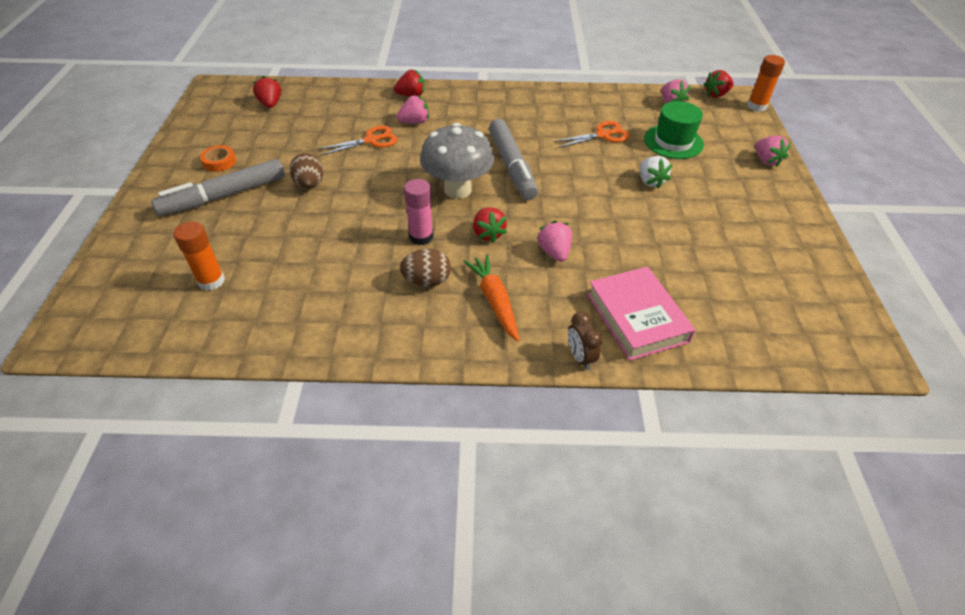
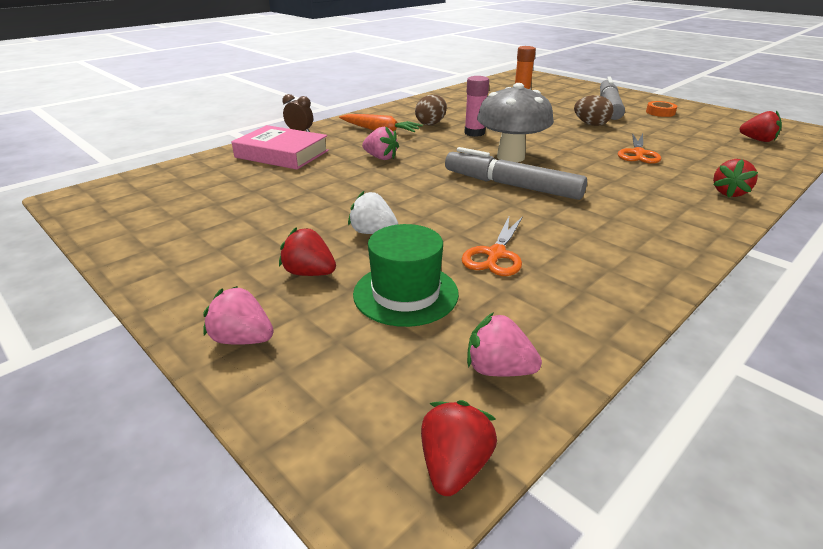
camera: 135 degrees right, 15 degrees down
(414, 122) = (656, 176): pink strawberry -> none
(488, 234) = (440, 148): red strawberry -> red strawberry (309, 273)
(756, 106) = (337, 491): orange glue stick -> none

